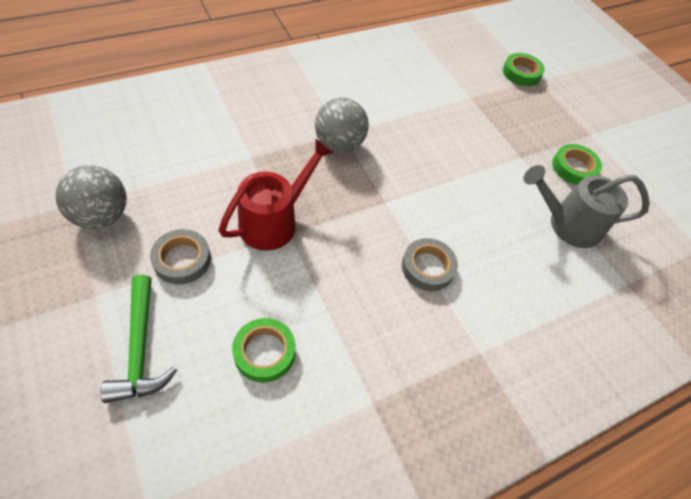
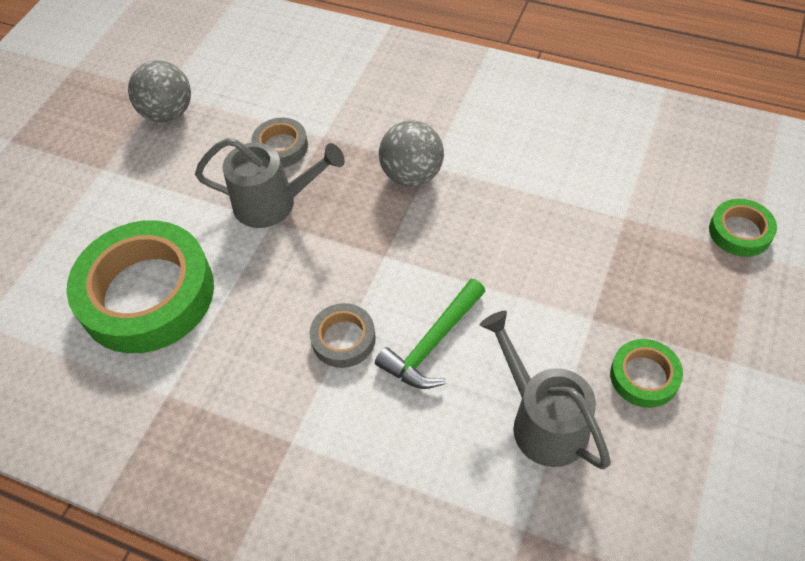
camera: 60 degrees right, 0 degrees up
(140, 348) = (86, 225): green hammer -> green hammer (432, 344)
(182, 260) = (178, 184): grey tape -> grey tape (281, 147)
(264, 352) = (147, 294): green tape -> green tape, size x2.19
(275, 221) = (274, 203): red watering can -> grey watering can

